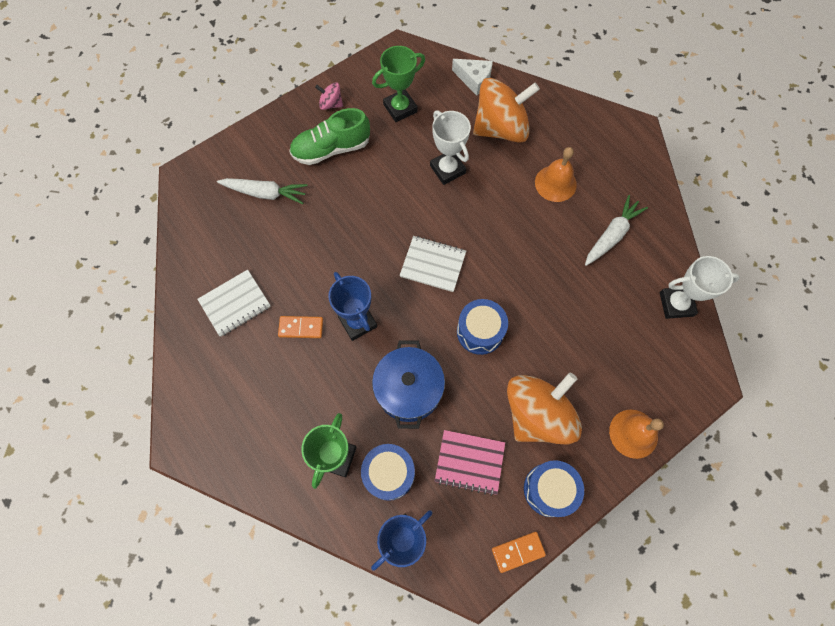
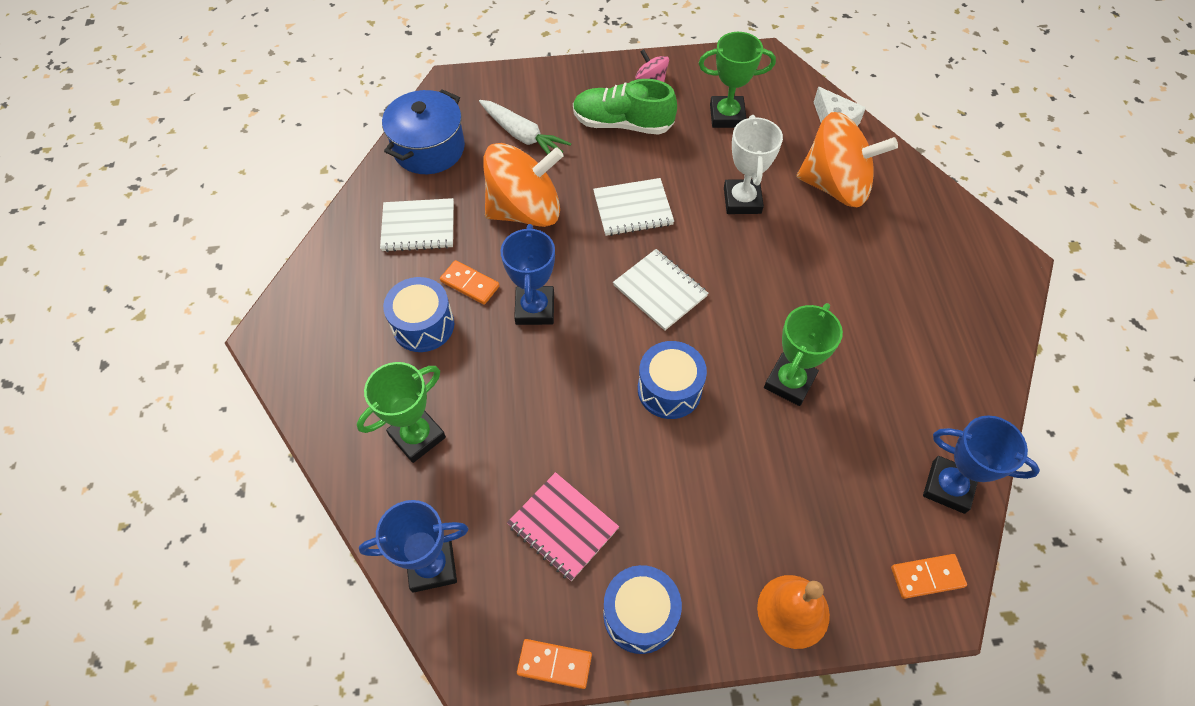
camera: 30 degrees right, 10 degrees down
(378, 212) = (633, 209): none -> white notebook
(389, 473) = (462, 486): blue drum -> blue drum (423, 325)
(409, 390) = (544, 409): blue pot -> blue pot (429, 148)
(537, 414) = (680, 519): orange spinning top -> orange spinning top (525, 210)
(550, 285) = (789, 382): none -> green trophy
(555, 183) = (868, 273): orange bell -> none
(611, 235) = (907, 364): white carrot -> none
(676, 304) = (948, 487): white trophy -> blue trophy
(694, 368) = (927, 577): none -> orange domino

